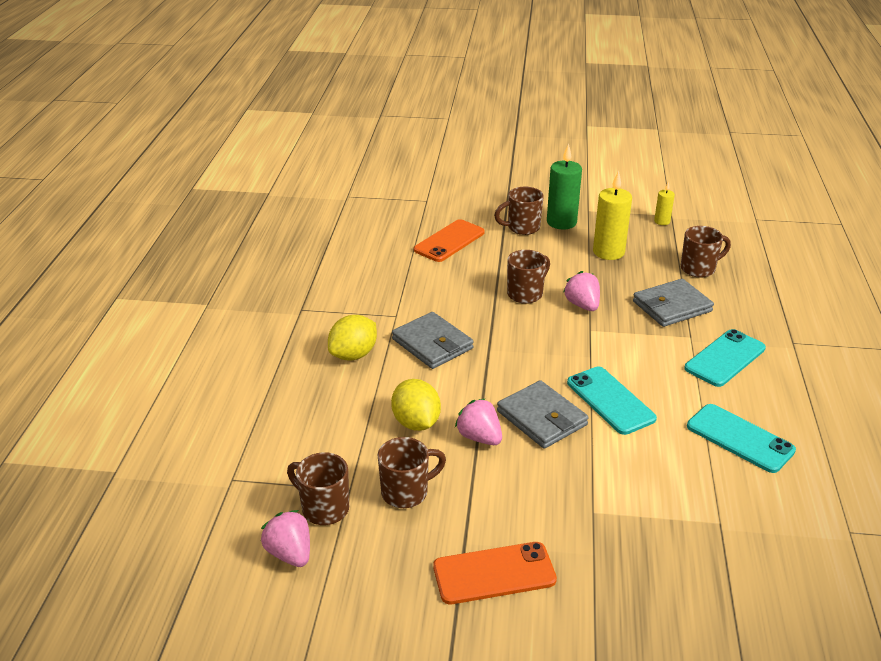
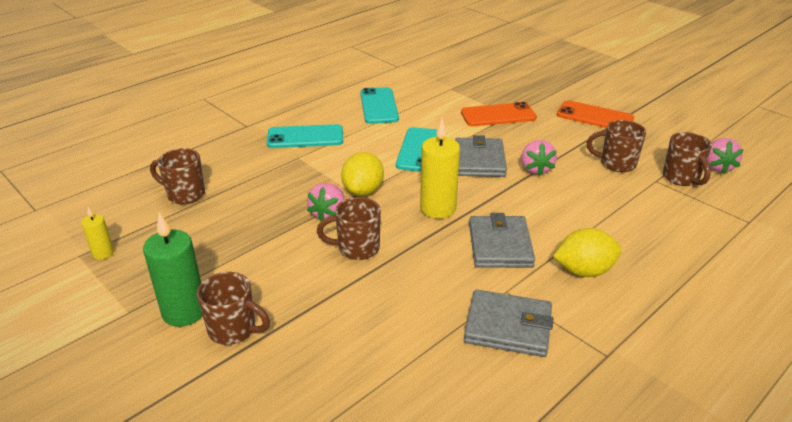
camera: 140 degrees left, 0 degrees up
(416, 423) = (574, 196): yellow lemon -> yellow lemon (363, 191)
(449, 241) = (338, 360): orange phone -> orange phone (498, 115)
(608, 252) = (215, 249): yellow candle -> yellow candle (438, 208)
(671, 306) = (267, 180): grey wallet -> grey wallet (508, 327)

